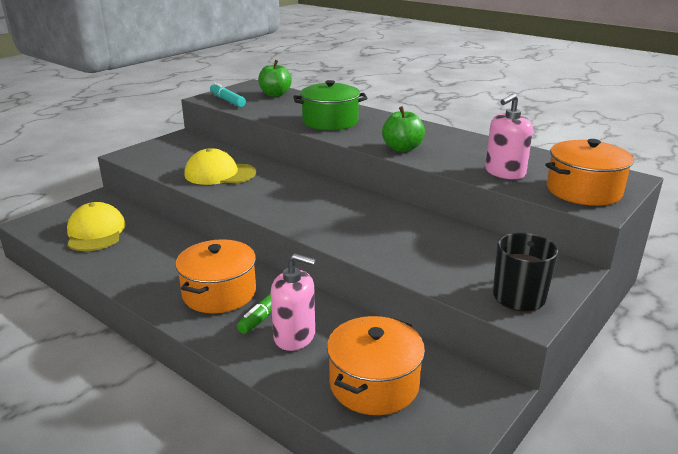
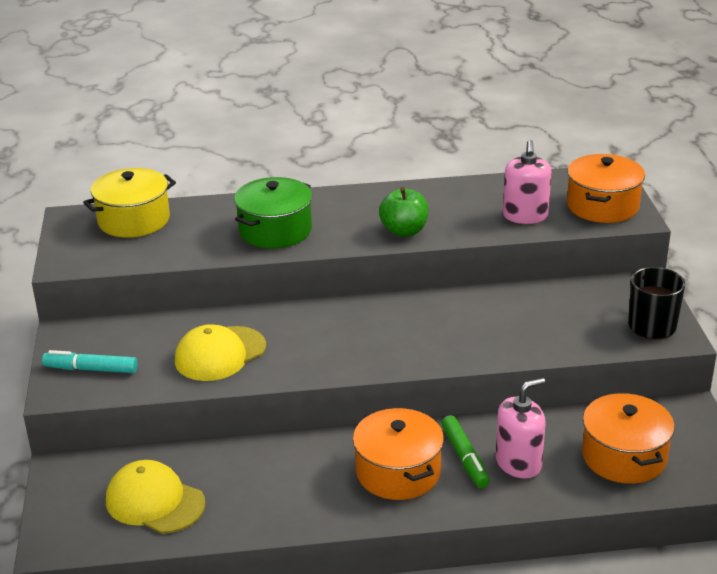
camera: 45 degrees left, 5 degrees up
(227, 100) = (97, 256): turquoise marker -> turquoise marker (91, 369)
(275, 94) = (134, 220): green apple -> yellow pot

